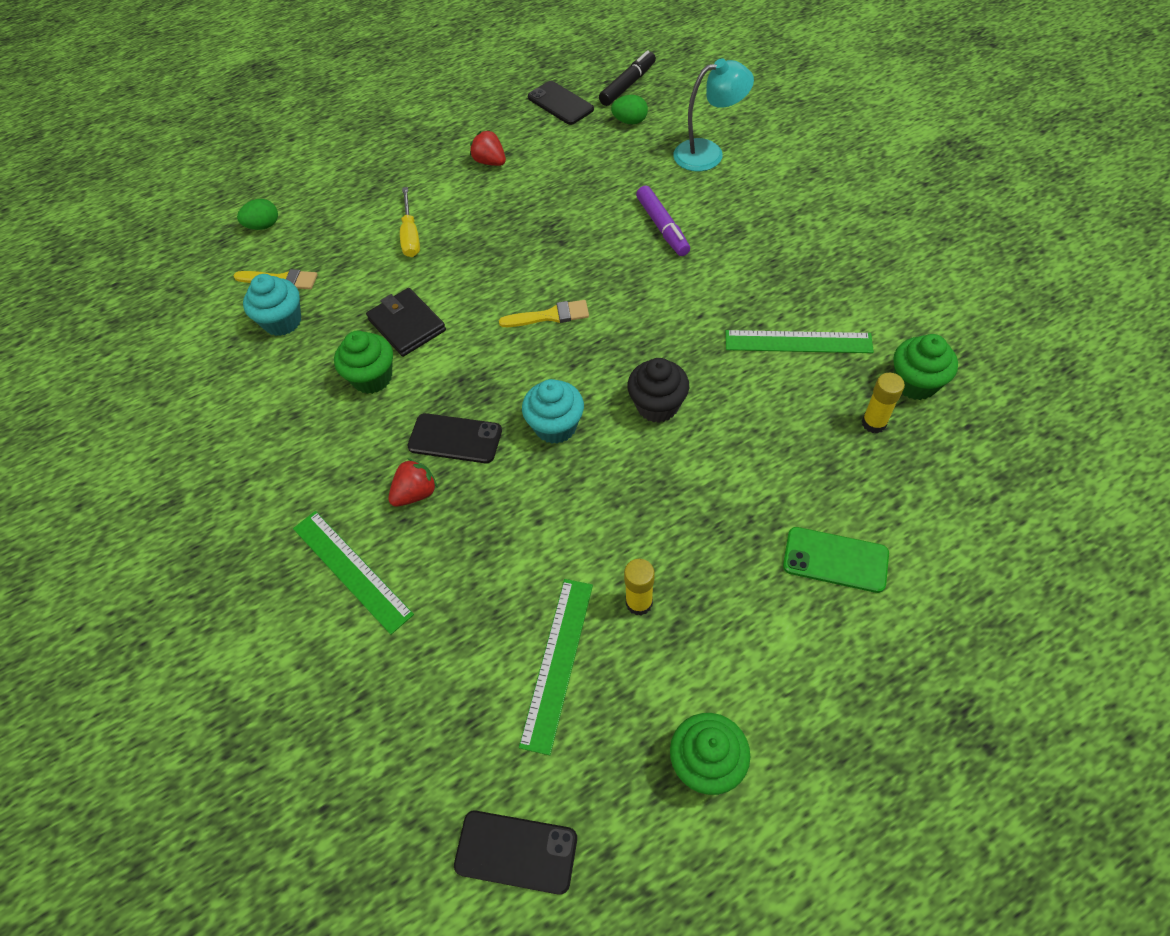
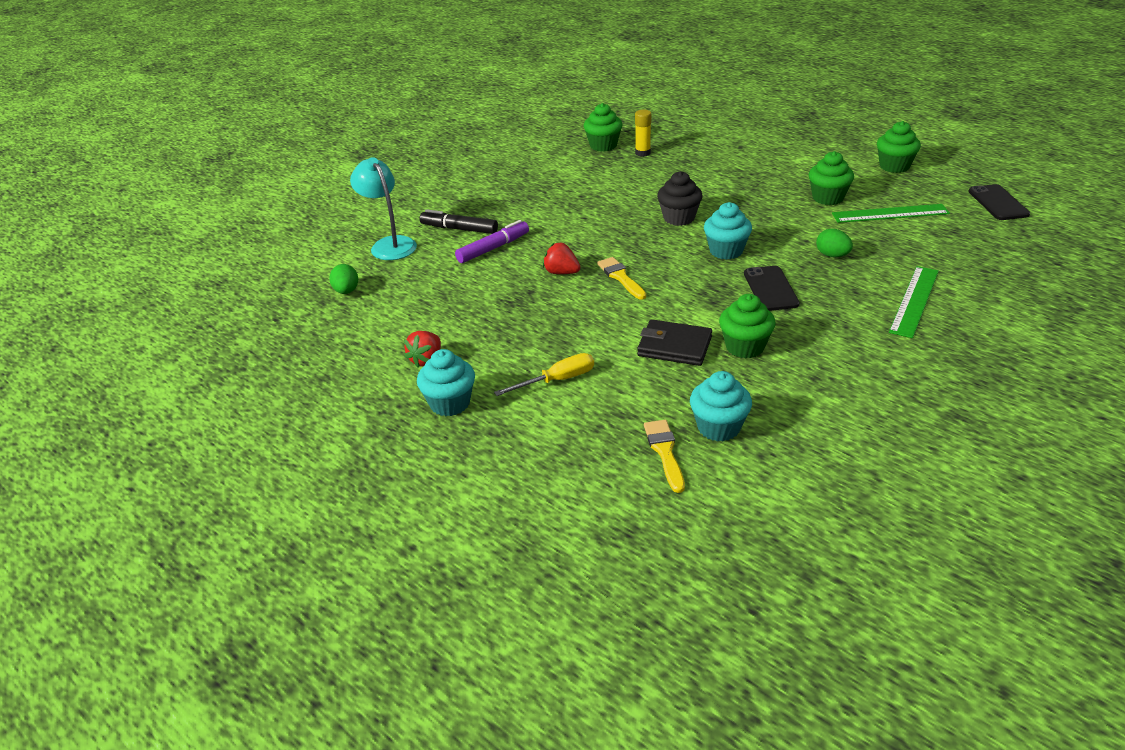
camera: 110 degrees left, 20 degrees down
(263, 226) = (588, 503): green egg -> green egg (832, 255)
(407, 325) = (674, 346): black wallet -> black wallet turned 75 degrees clockwise
(416, 493) = (831, 292): red strawberry -> red strawberry (561, 272)
(423, 169) = (450, 403): none -> turquoise cupcake
(560, 103) = (318, 339): black phone -> none
(628, 85) = (284, 304): black marker -> black marker (459, 229)
(639, 603) = (828, 198): yellow glue stick -> green cupcake
(798, 342) = (590, 181): green ruler -> none
(835, 560) = (746, 152): green phone -> none

